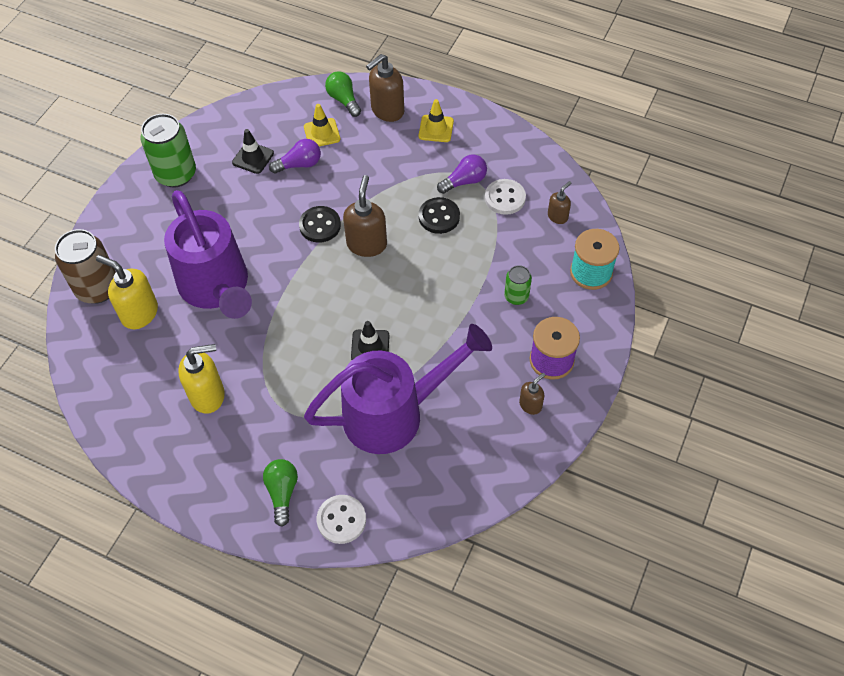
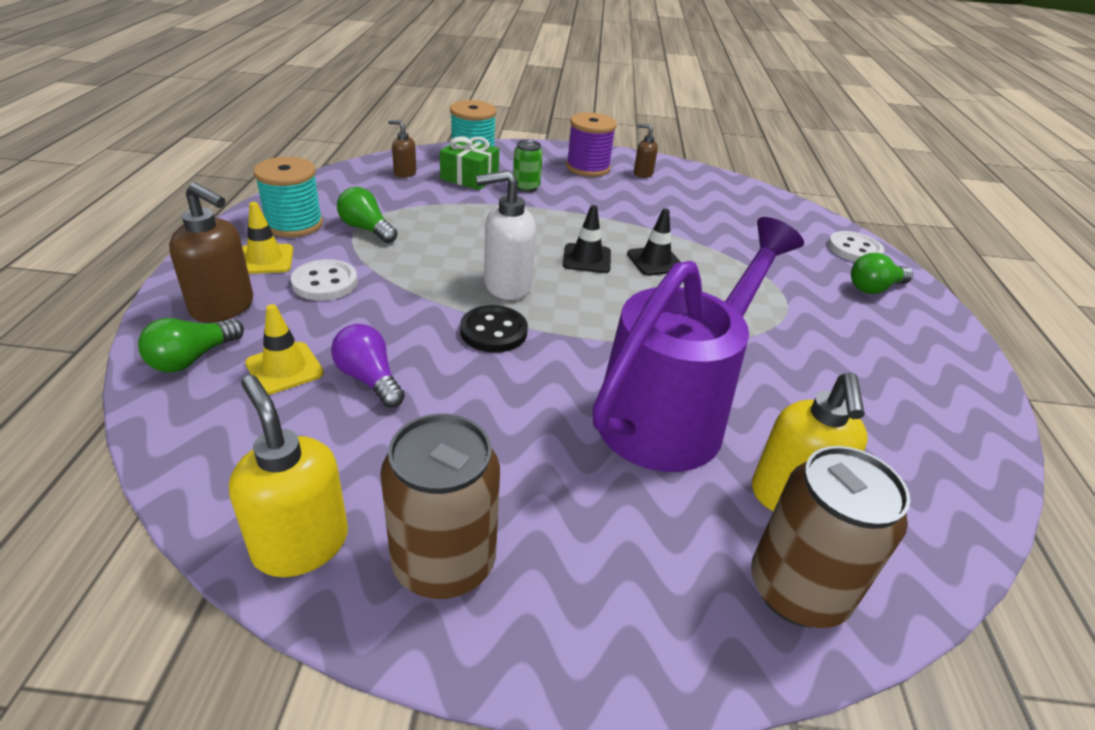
camera: 115 degrees left, 20 degrees down
(176, 174) = (444, 562): green can -> brown can
(208, 395) = (836, 372): yellow soap dispenser -> yellow soap dispenser (301, 544)
(253, 158) = (365, 444): black traffic cone -> black traffic cone (587, 259)
(367, 244) = (506, 286): brown soap dispenser -> white soap dispenser
(394, 413) = (719, 236): purple watering can -> none
(439, 217) = (434, 240): black button -> none
(464, 181) = (367, 229): purple light bulb -> green light bulb
(480, 144) = (294, 224): none -> turquoise spool
(505, 198) = (387, 202): white button -> white button (325, 283)
(542, 260) = (469, 177): none -> green gift

